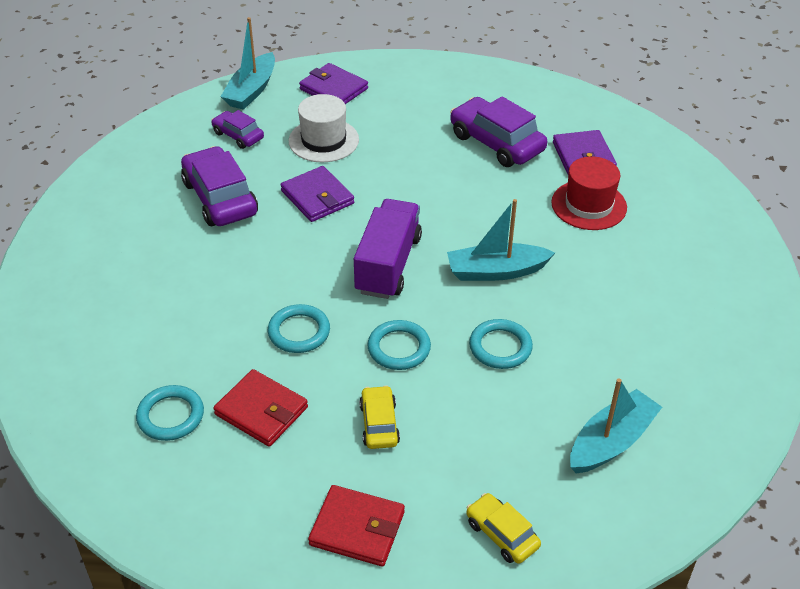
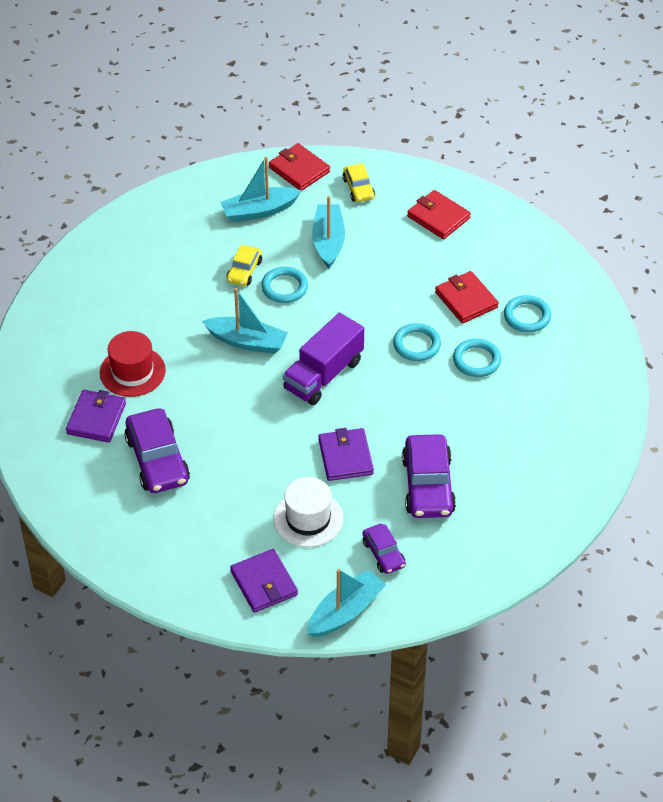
camera: 155 degrees left, 5 degrees up
(379, 424) = (394, 267): yellow car -> yellow car (244, 271)
(399, 348) = (353, 310): turquoise ring -> turquoise ring (476, 360)
(488, 430) = (328, 241): none -> turquoise boat
(609, 534) = (299, 169): none -> red wallet

